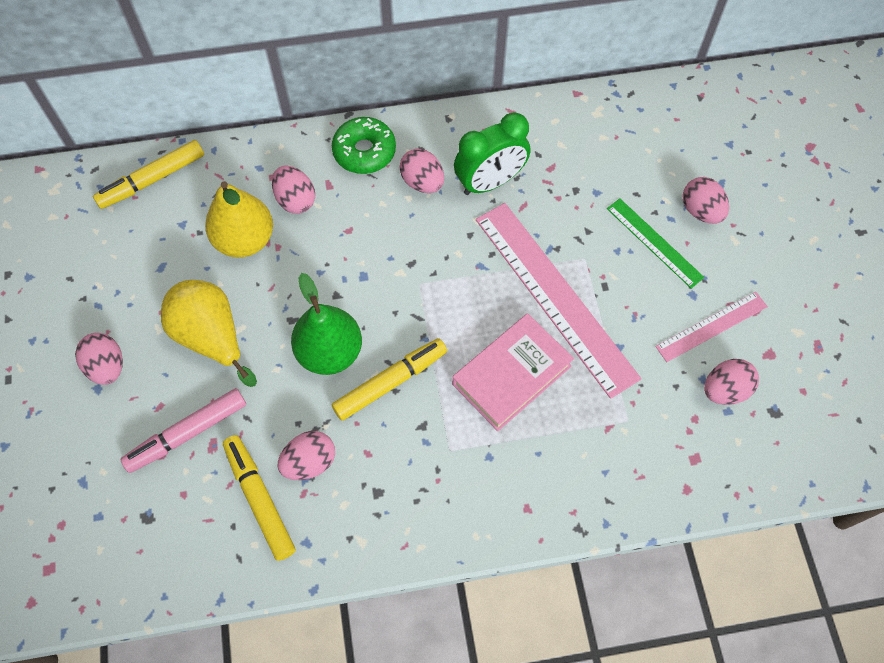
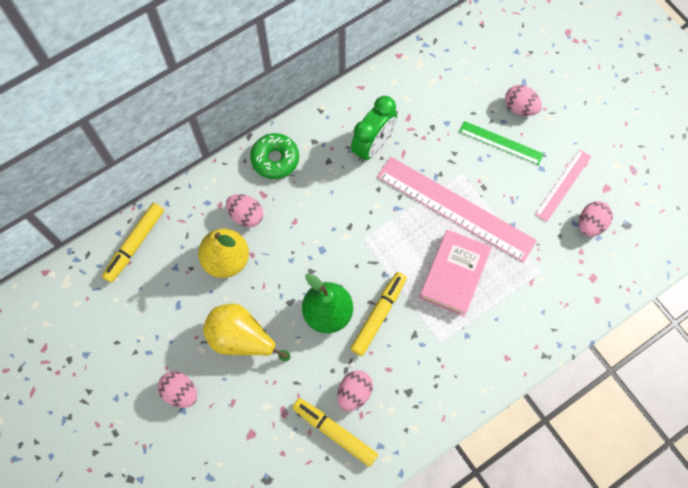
camera: 25 degrees left, 5 degrees up
(187, 433) = (262, 412): pink marker -> none
(422, 182) = (327, 165): pink egg -> none

